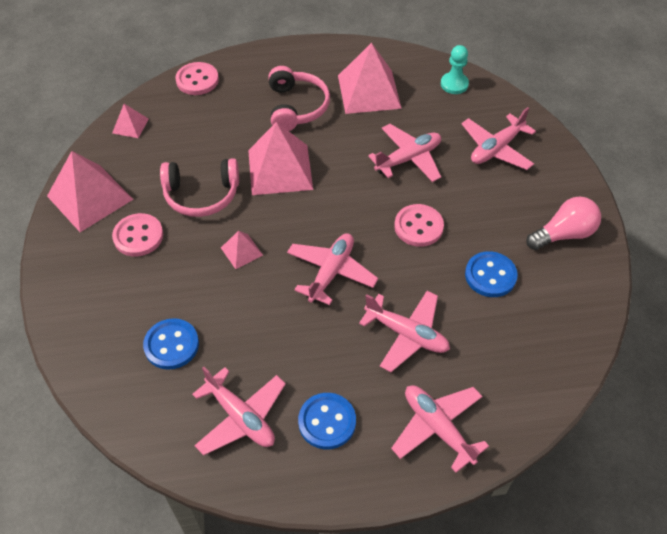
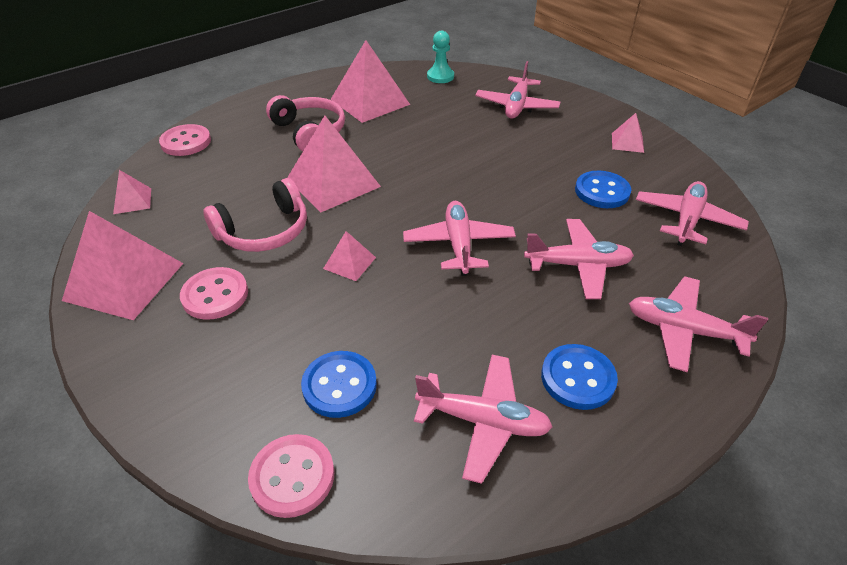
camera: 30 degrees left, 10 degrees down
(408, 159) = (449, 135): pink plane -> pink plane (687, 220)
(418, 227) = (506, 179): pink button -> pink button (292, 476)
(563, 234) = (627, 142): pink light bulb -> pink pyramid

